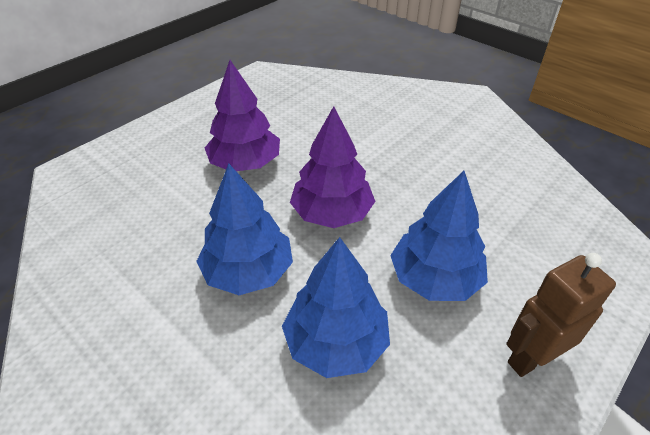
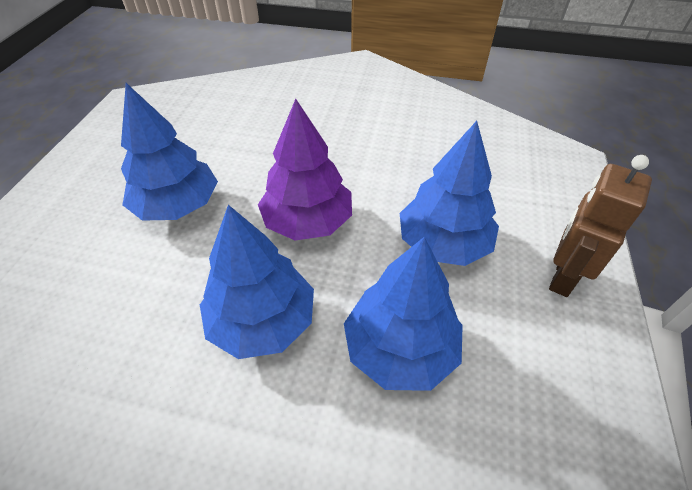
camera: 30 degrees left, 5 degrees up
(245, 163) = (177, 205): purple tree -> blue tree

